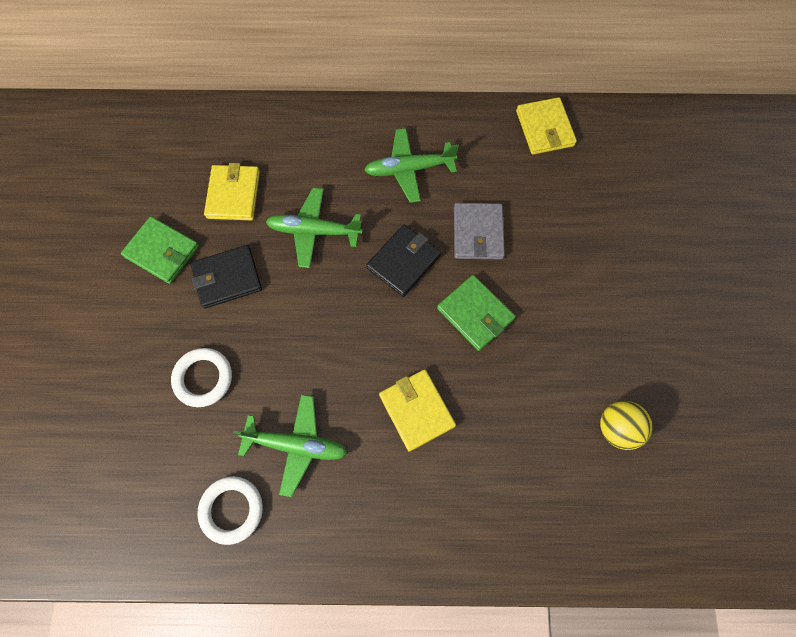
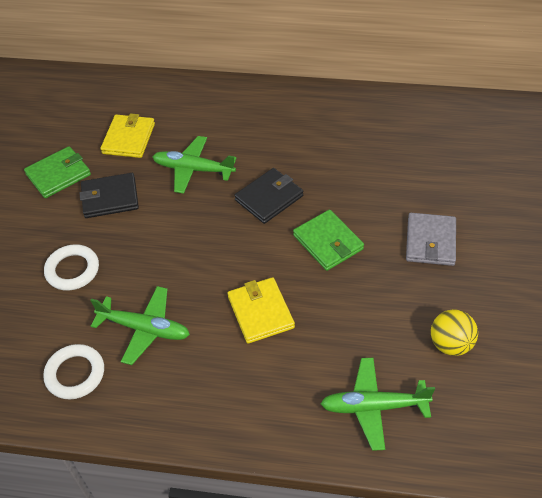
camera: 10 degrees right, 20 degrees down
(162, 251) = (58, 174): green wallet -> green wallet turned 75 degrees counterclockwise
(409, 169) = (286, 131): green plane -> green plane (374, 407)
(478, 233) = (340, 182): grey wallet -> grey wallet (430, 241)
(544, 128) = (414, 109): yellow wallet -> none

